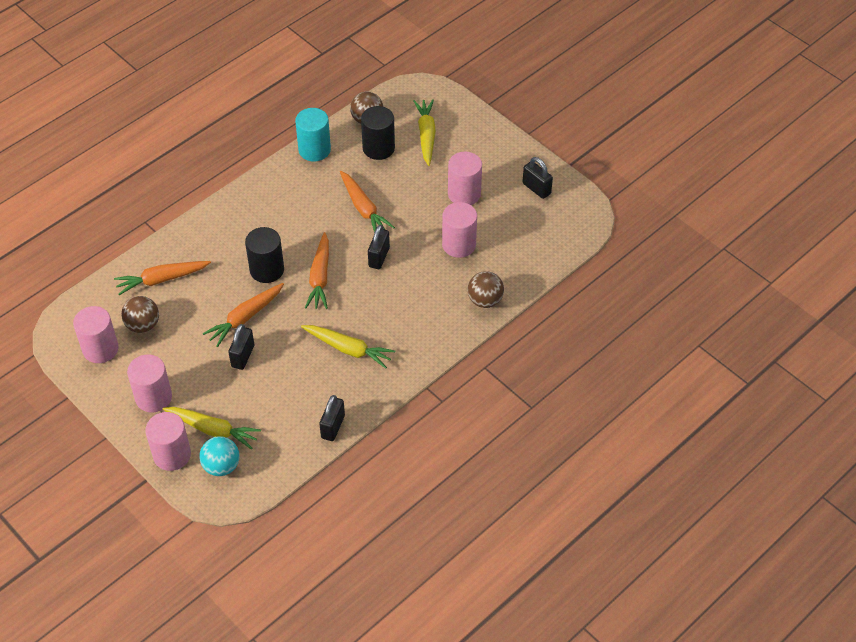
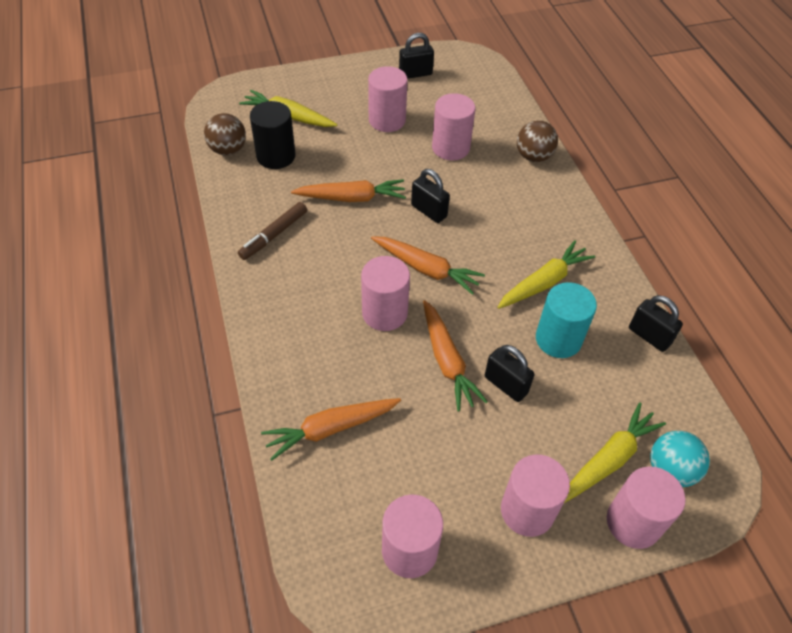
camera: 65 degrees left, 0 degrees up
(143, 325) = (396, 479): brown ball -> none
(162, 279) = (330, 429): orange carrot -> orange carrot turned 60 degrees clockwise
(267, 270) = (384, 313): black cylinder -> pink cylinder
(300, 182) = (274, 235): none -> brown marker
(314, 150) = (234, 206): turquoise cylinder -> turquoise cylinder (558, 339)

